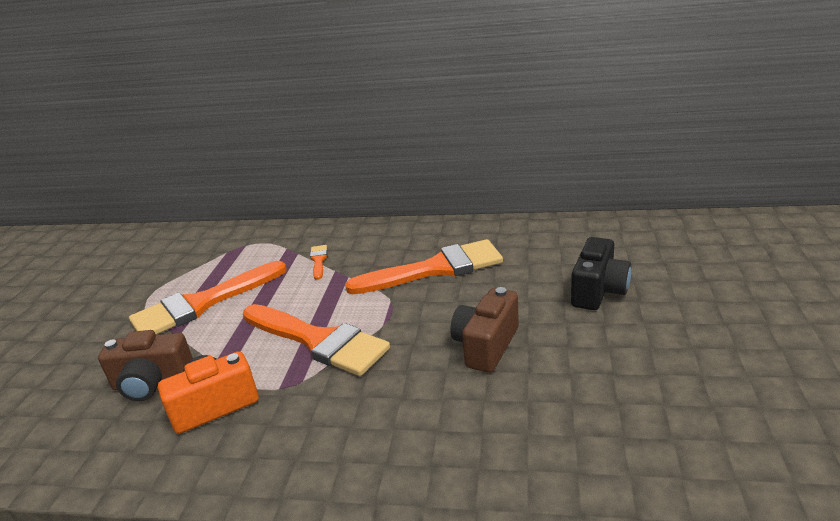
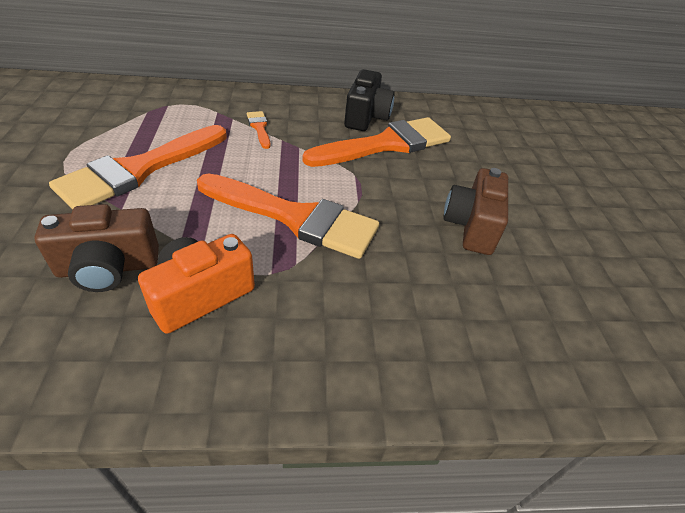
camera: 20 degrees left, 15 degrees up
(598, 291) = (546, 174): black camera -> black camera (366, 117)

